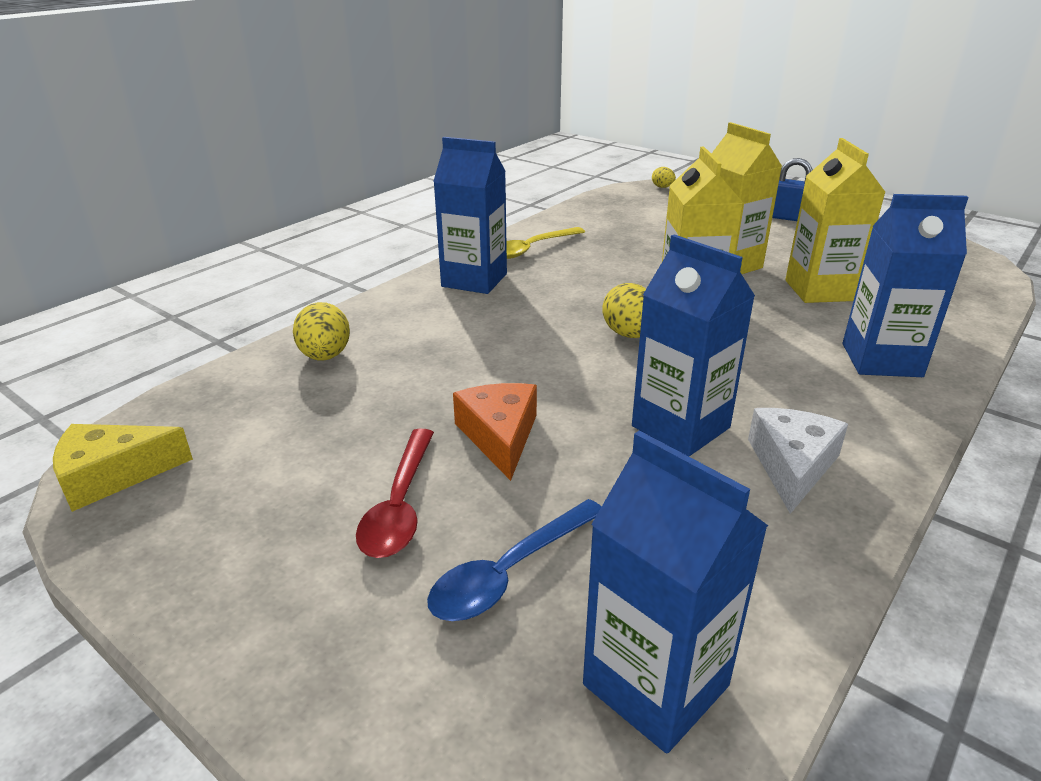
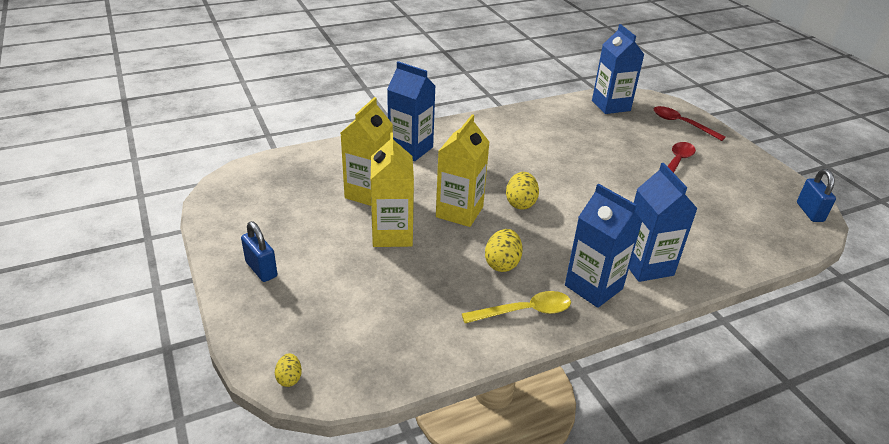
camera: 155 degrees left, 5 degrees up
(113, 475) = (809, 212): yellow cheese -> blue padlock
(325, 356) = (713, 249): yellow egg -> yellow egg (502, 263)
(401, 687) = (681, 124): none -> red spoon
(500, 436) = (625, 174): orange cheese -> none
(509, 573) = (641, 135): blue spoon -> none
(680, 427) = (541, 154): blue carton -> blue carton (646, 265)
(792, 465) = (513, 130): white cheese -> none

